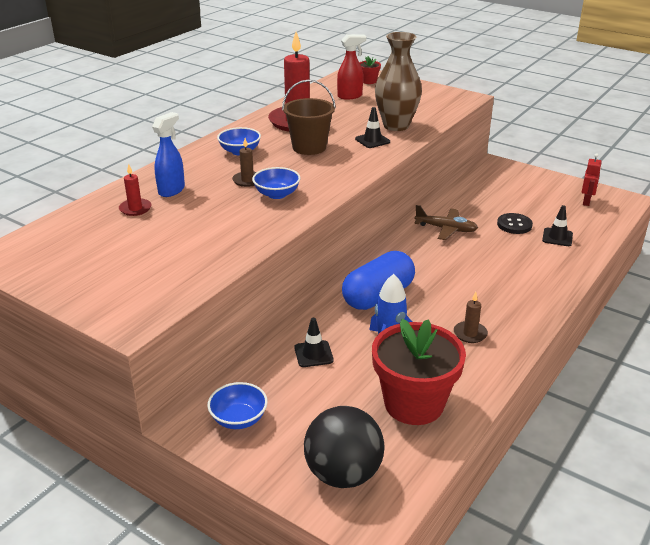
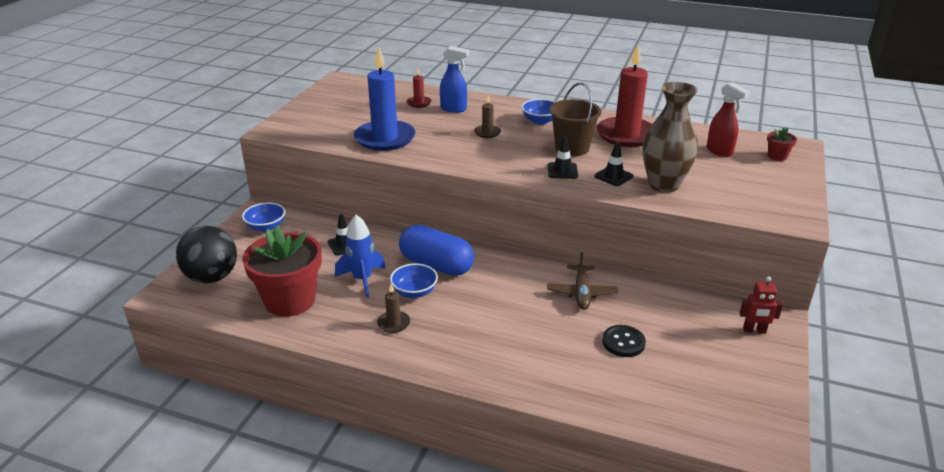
camera: 75 degrees right, 0 degrees up
(219, 240) = (385, 138): none -> blue candle
(277, 194) = (469, 148): blue bowl -> blue bowl (414, 292)
(557, 237) = (614, 379): black traffic cone -> black traffic cone (562, 171)
(586, 202) = (733, 407): red robot -> red robot (754, 331)

